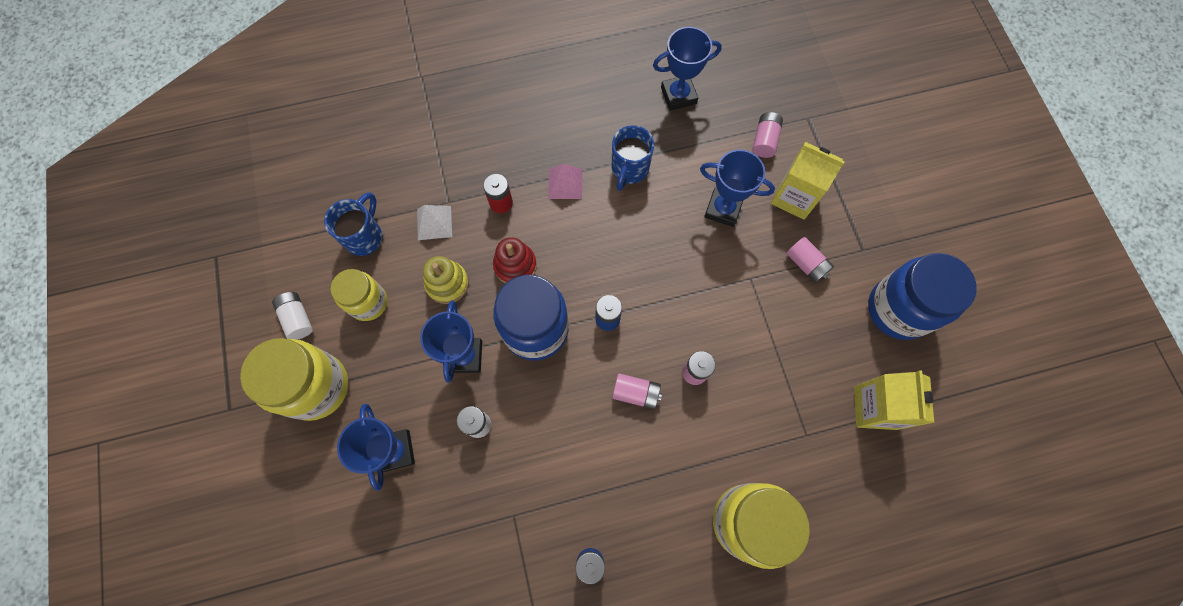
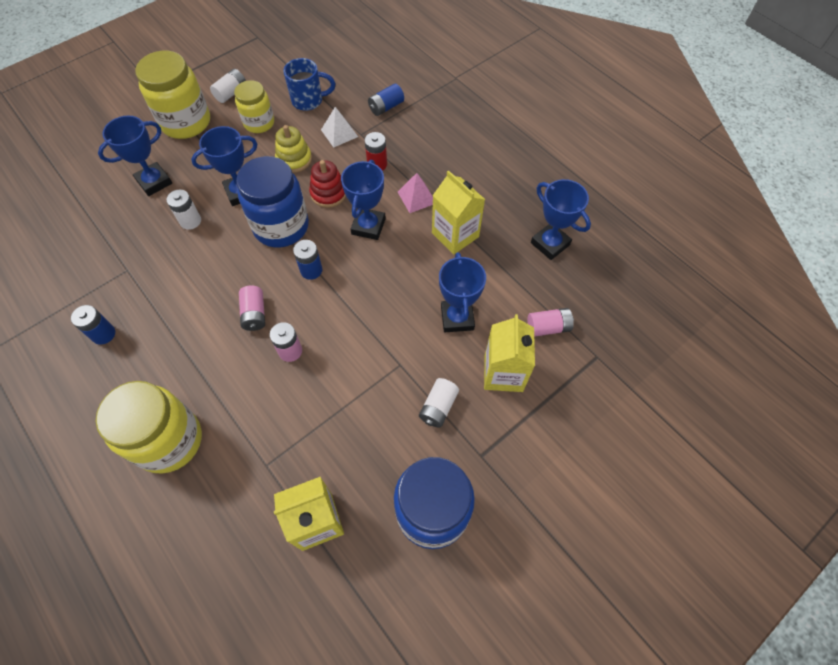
camera: 65 degrees right, 10 degrees down
(423, 161) = (386, 107): none -> blue battery
(579, 243) = (368, 226): none -> blue trophy
(629, 169) = (455, 235): blue mug -> yellow carton
(806, 264) = (438, 407): pink battery -> white battery

